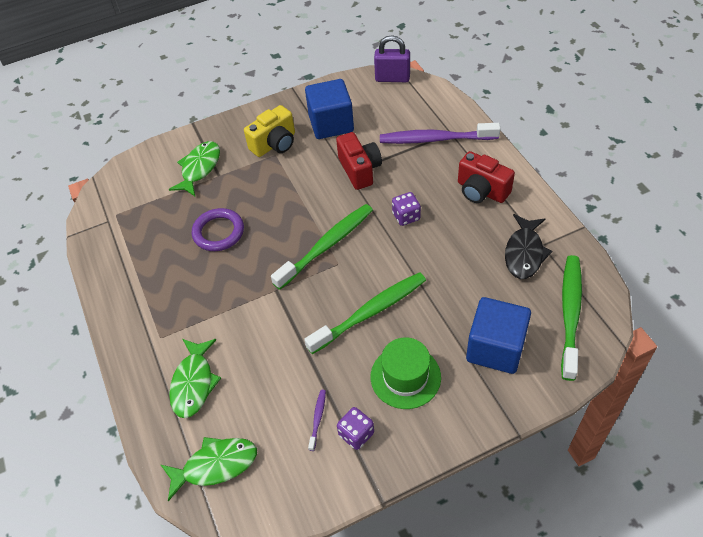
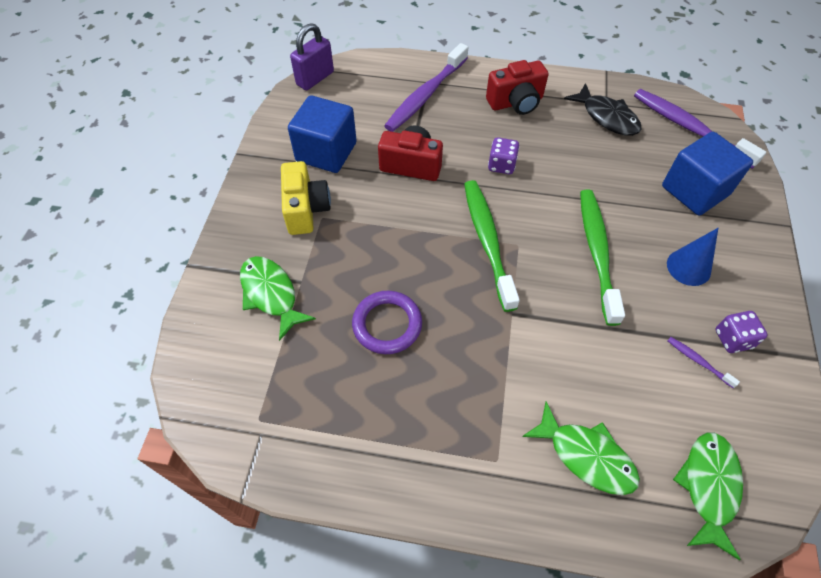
camera: 60 degrees left, 5 degrees up
(405, 377) = (688, 267): green hat -> blue cone
(570, 314) = (689, 128): green toothbrush -> purple toothbrush

